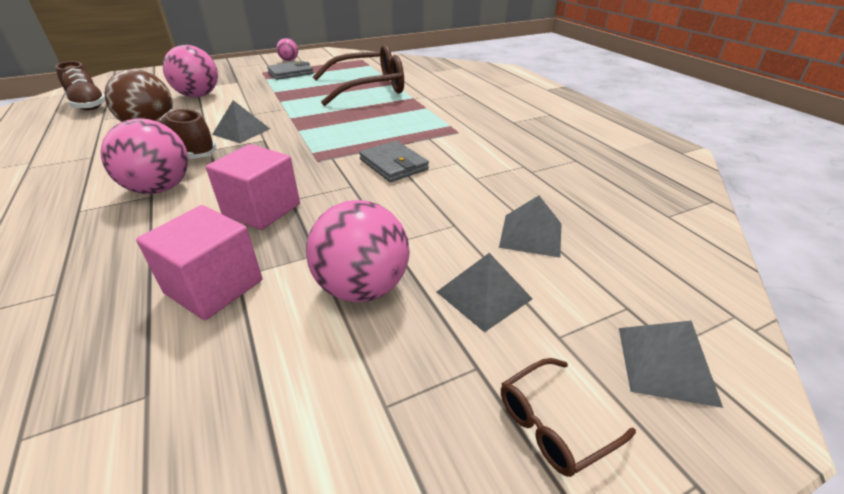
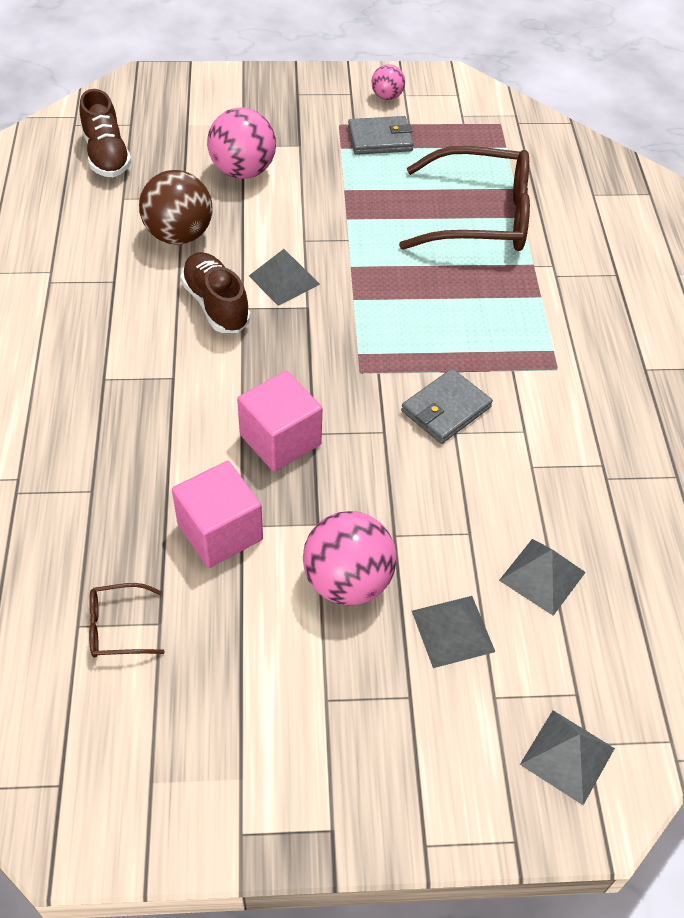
camera: 20 degrees right, 15 degrees up
(160, 189) = (183, 368): pink ball -> none
(393, 164) = (446, 409): grey wallet -> grey wallet turned 60 degrees clockwise
(554, 423) = (443, 762): brown glasses -> brown glasses (118, 627)

